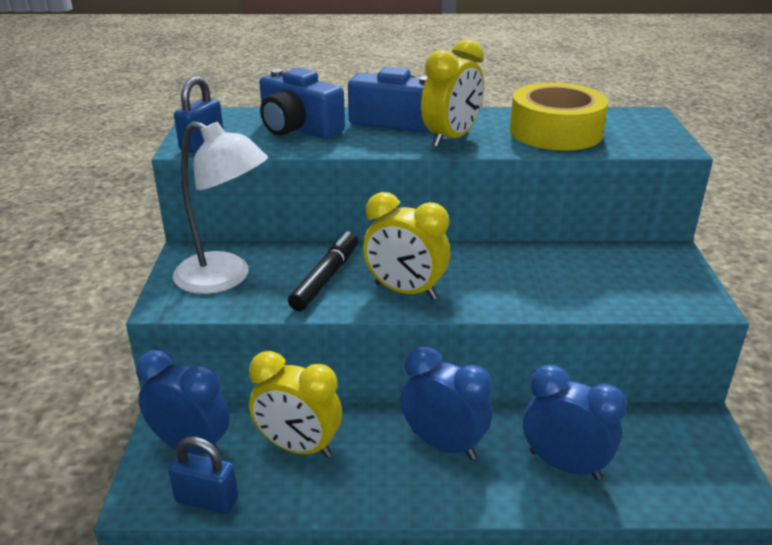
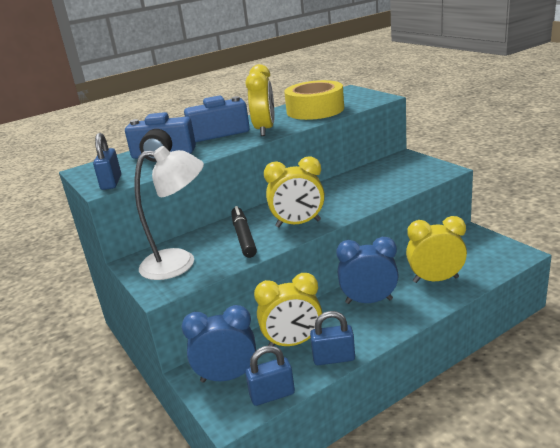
camera: 30 degrees left, 5 degrees down
(317, 497) = (333, 358): none -> blue padlock
(564, 465) = (435, 280): blue clock -> yellow clock

